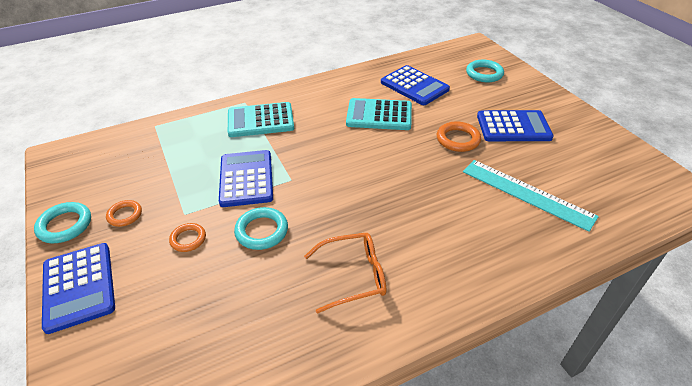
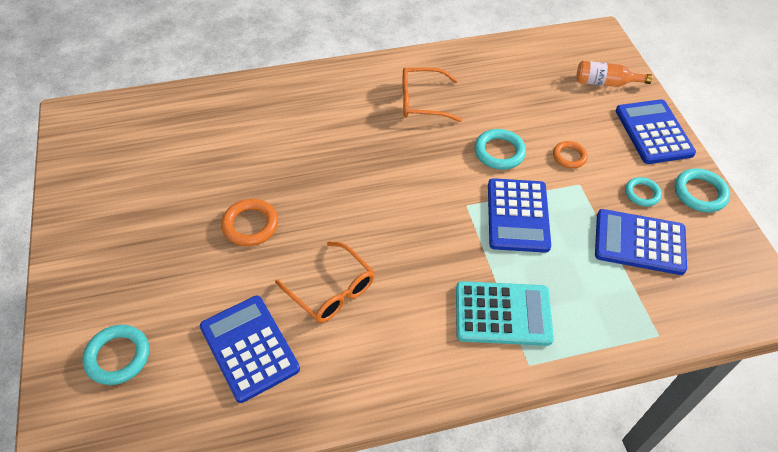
camera: 170 degrees left, 10 degrees up
(111, 355) = (605, 83): none -> orange bottle
(125, 215) = (642, 193): orange ring -> turquoise ring
(379, 115) = (331, 290): turquoise calculator -> orange glasses
(513, 127) = (167, 232): blue calculator -> blue calculator (639, 242)
(526, 193) = (226, 143): turquoise ruler -> none

